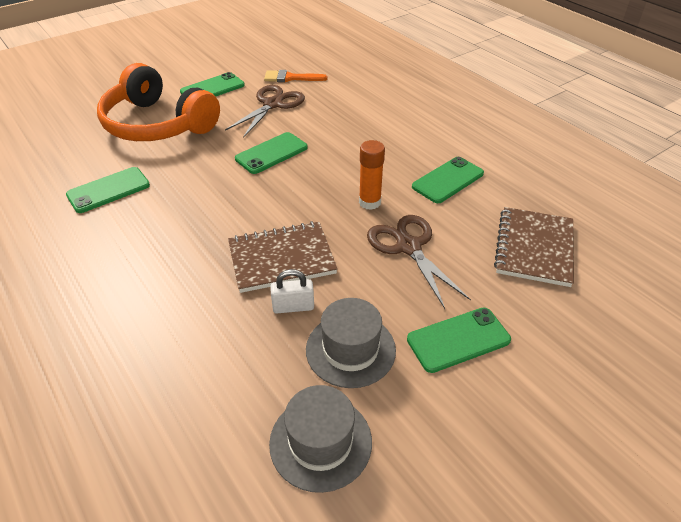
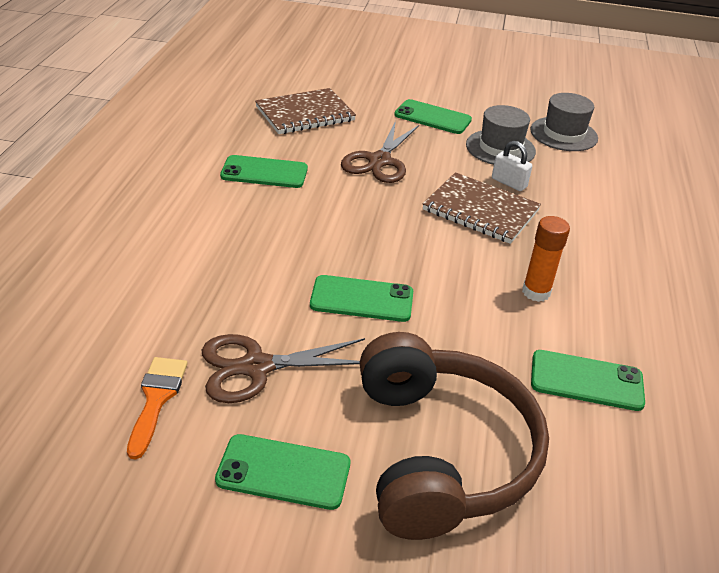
camera: 135 degrees left, 5 degrees down
(158, 124) = (441, 452): orange headphones -> brown headphones
(290, 78) = (156, 399): orange brush -> orange brush turned 135 degrees counterclockwise
(369, 202) = (353, 199): orange glue stick -> orange glue stick (536, 292)

